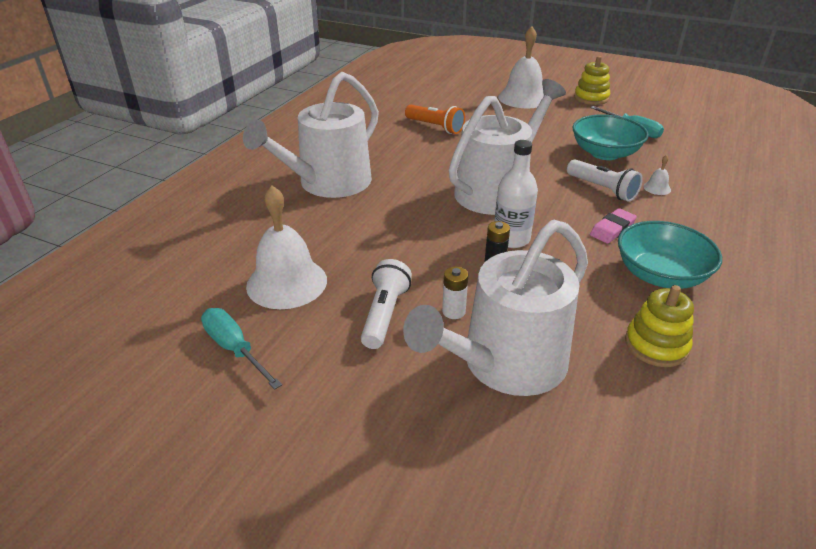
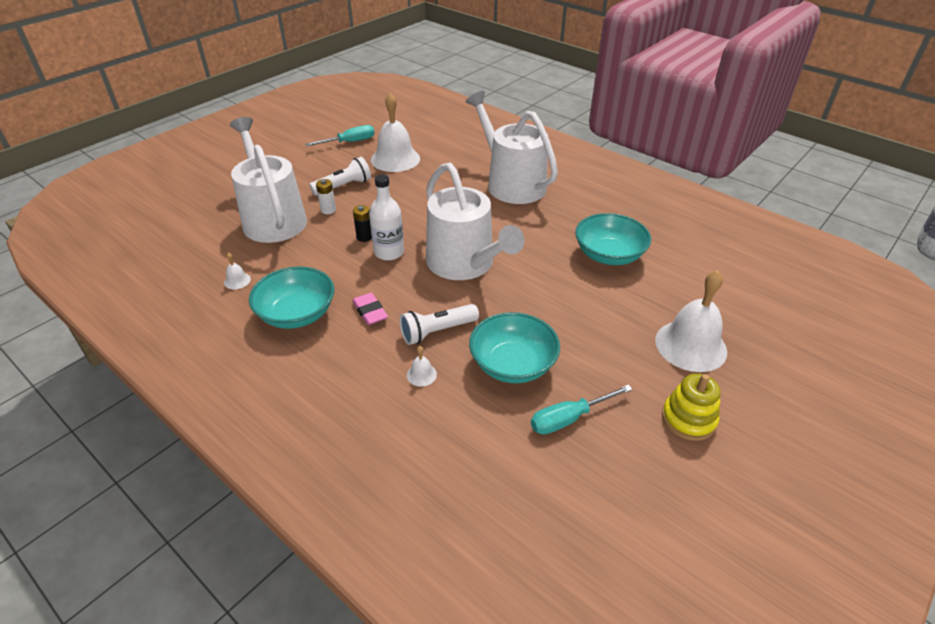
camera: 105 degrees right, 5 degrees up
(384, 314) = (343, 186): white flashlight -> white flashlight turned 60 degrees counterclockwise
(435, 127) = (609, 255): orange flashlight -> turquoise bowl
(656, 345) = (237, 281): yellow stacking toy -> white bell

